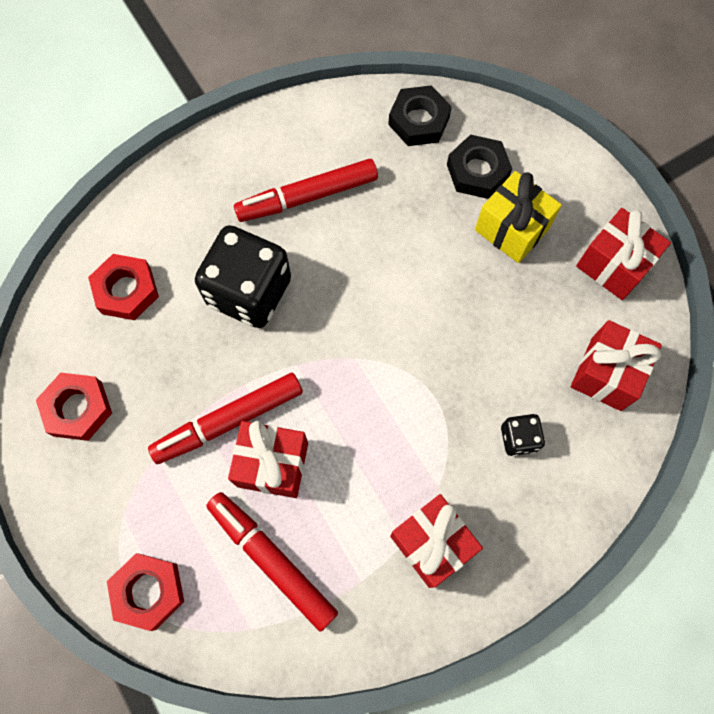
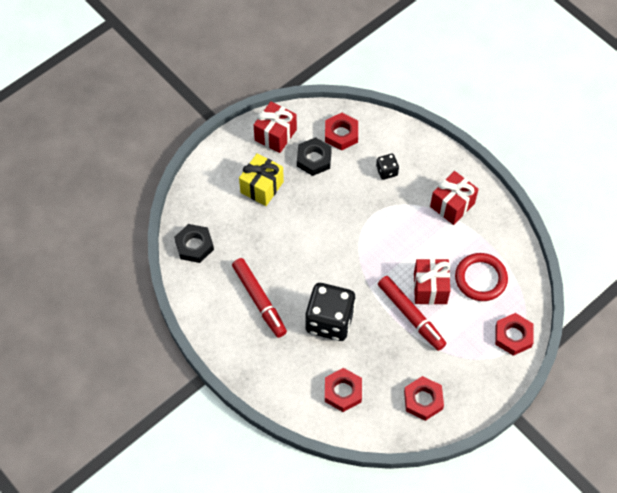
camera: 100 degrees left, 10 degrees down
(272, 560) = (480, 278): red marker -> red ring
(477, 171) = (225, 209): black nut -> black nut (314, 159)
(606, 374) = (341, 134): red gift -> red nut

